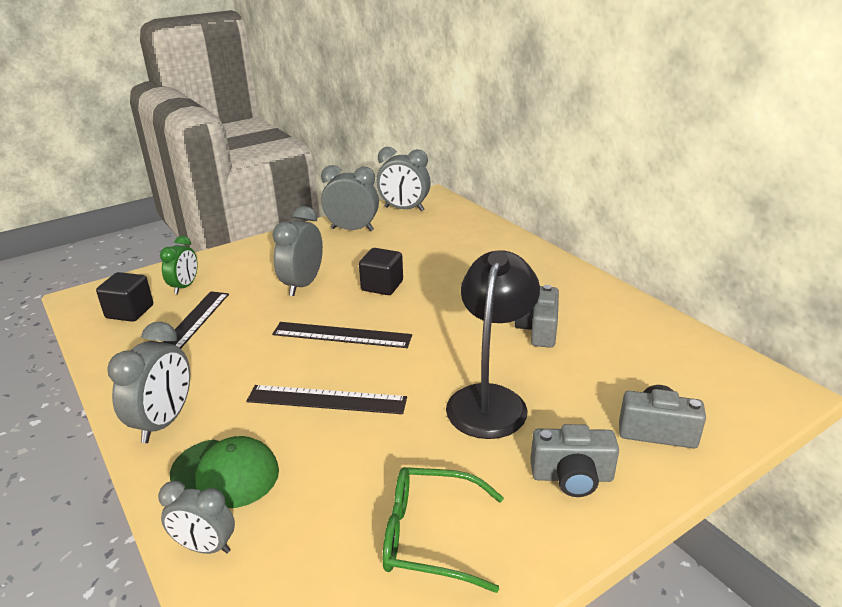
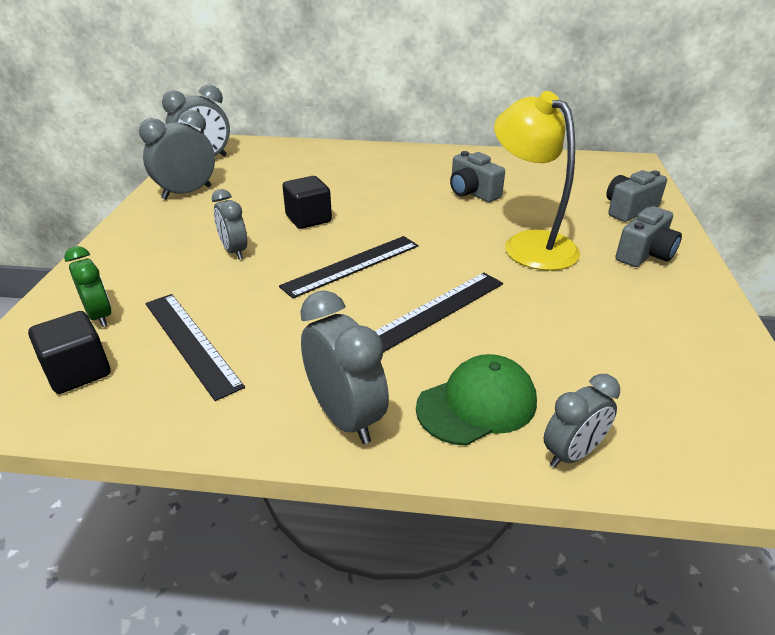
camera: 50 degrees left, 5 degrees up
(303, 285) = (234, 251): grey clock -> grey clock, size x0.66
(429, 536) = (656, 332): green glasses -> none
(490, 399) = (529, 244): black lamp -> yellow lamp

